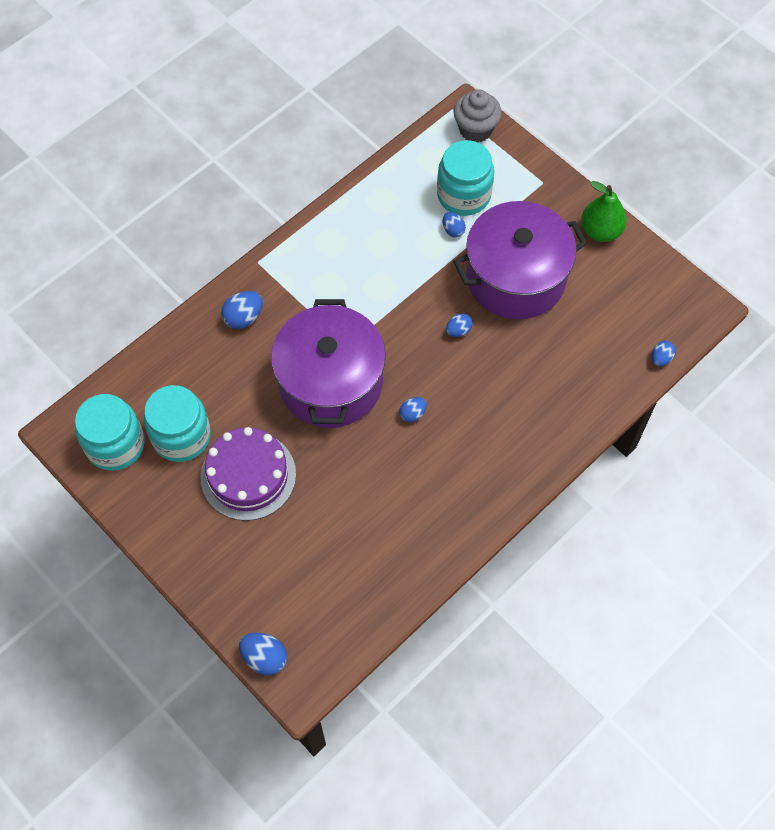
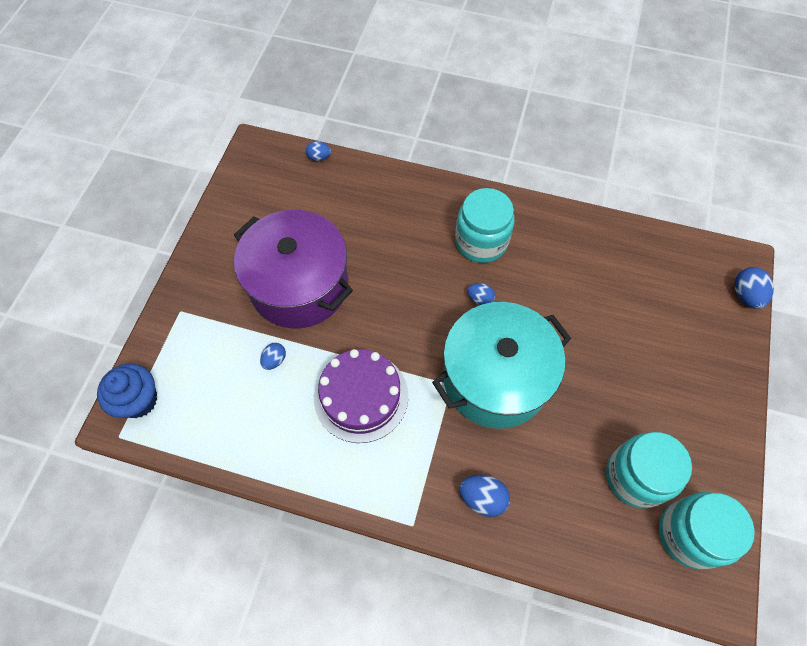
camera: 120 degrees left, 0 degrees up
(248, 475) = (625, 395): purple cake -> purple cake (361, 396)
(330, 382) = (495, 378): purple pot -> turquoise pot
(458, 330) = (379, 304): blue egg -> none
(463, 195) = (228, 371): turquoise jar -> turquoise jar (481, 241)
(475, 129) = (138, 400): grey cupcake -> blue cupcake
(600, 231) = (214, 244): green pear -> none

